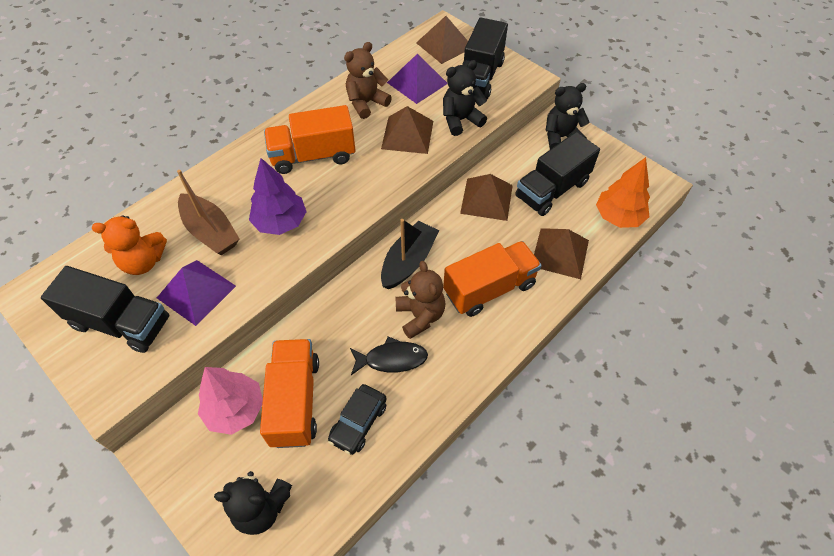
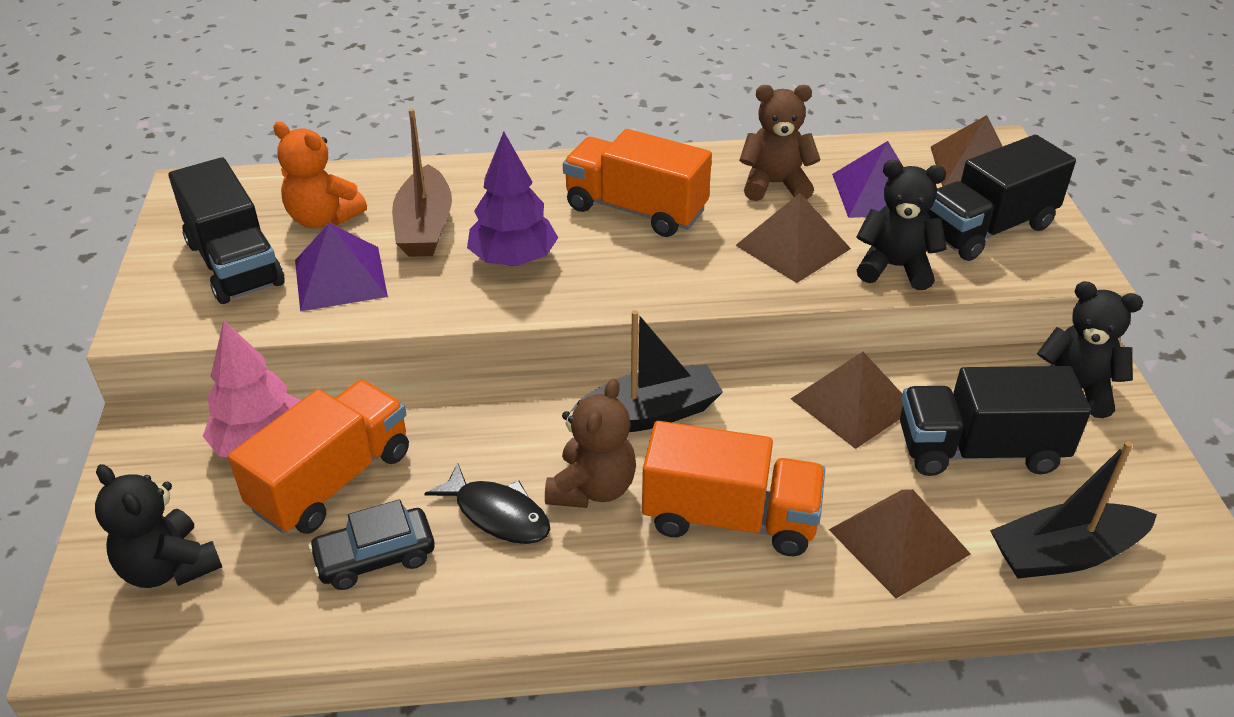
camera: 40 degrees right, 15 degrees down
(618, 217) = (1064, 554): orange tree -> black boat

